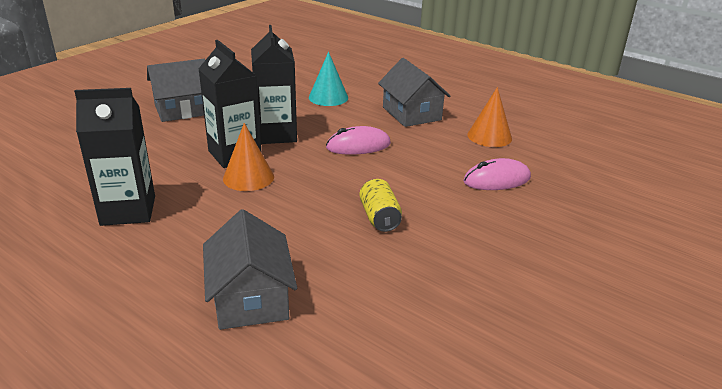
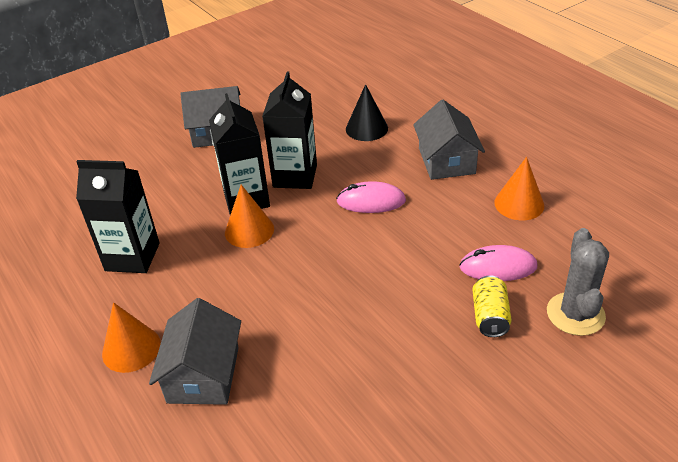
camera: 20 degrees right, 10 degrees up
(157, 287) = (131, 348): none -> orange cone
(328, 97) = (366, 128): turquoise cone -> black cone
(379, 217) = (354, 299): yellow can -> yellow can (490, 316)
(580, 204) = (575, 314): none -> grey cactus

